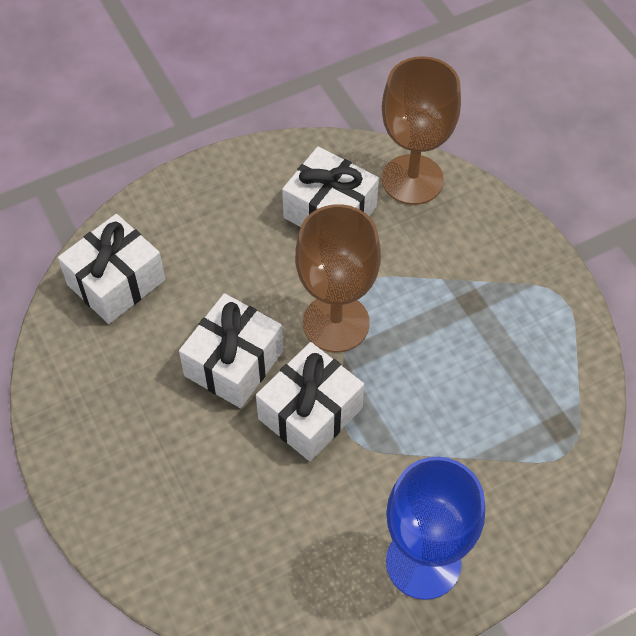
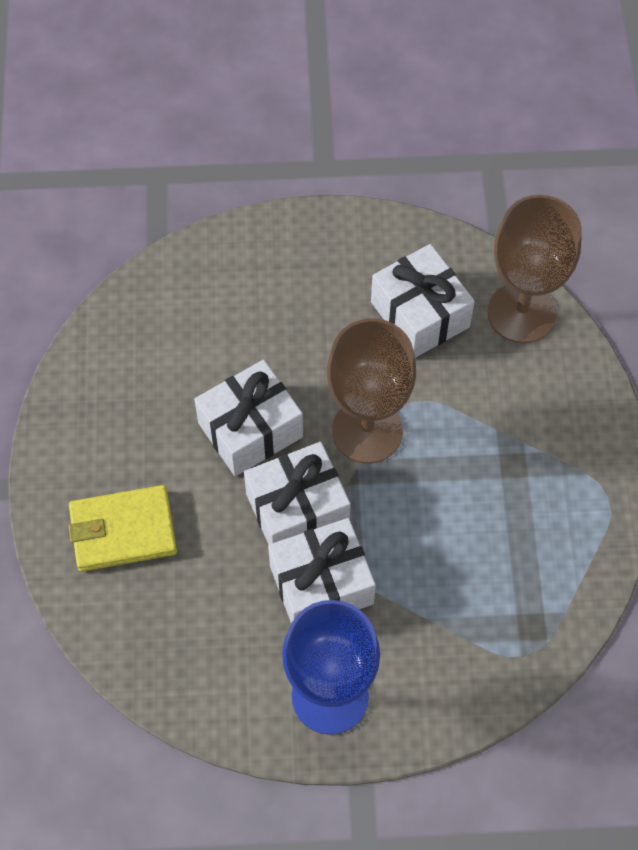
camera: 25 degrees right, 5 degrees up
(116, 282) = (179, 303): white gift -> white gift (321, 585)
(162, 498) = (123, 531): none -> yellow wallet

